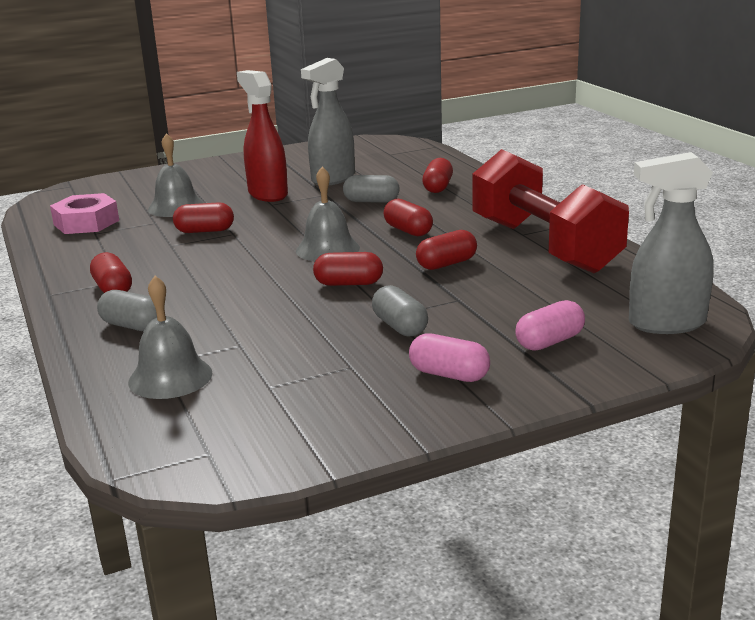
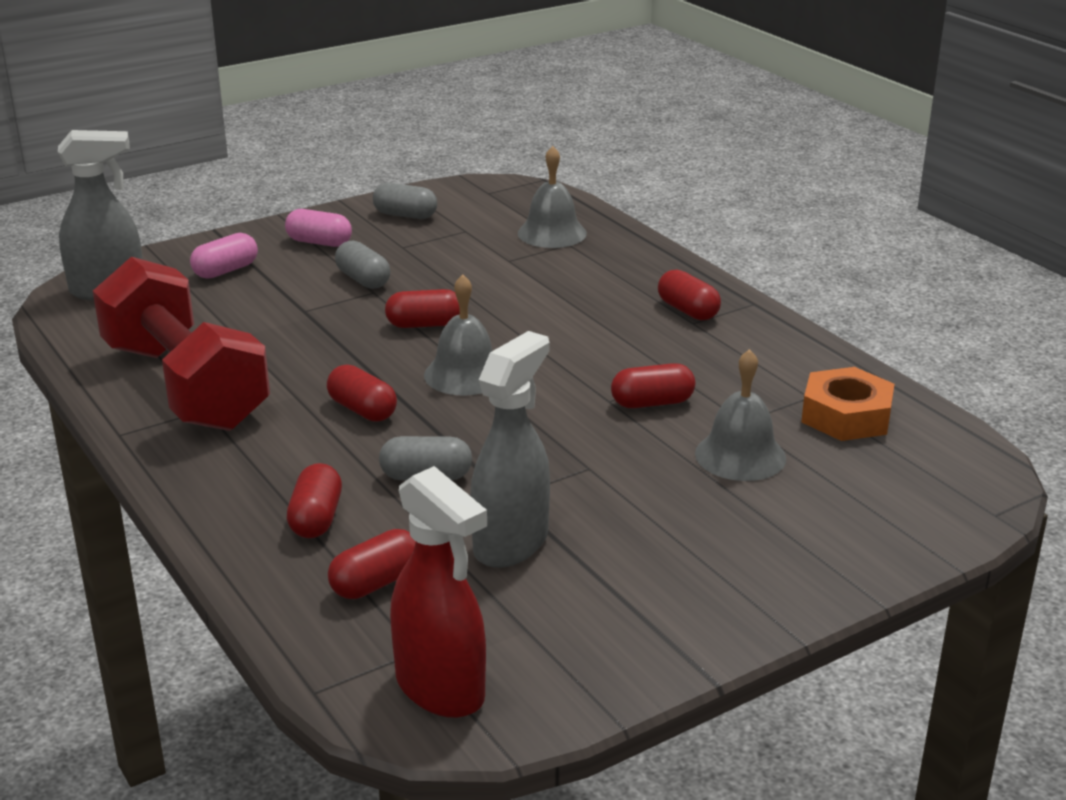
camera: 170 degrees right, 5 degrees up
(86, 223) = (846, 416): pink nut -> orange nut
(133, 326) = (625, 272): grey capsule -> grey capsule (405, 215)
(267, 194) = (609, 493): red spray bottle -> red spray bottle (441, 689)
(446, 264) = (313, 354): red capsule -> red capsule (376, 583)

